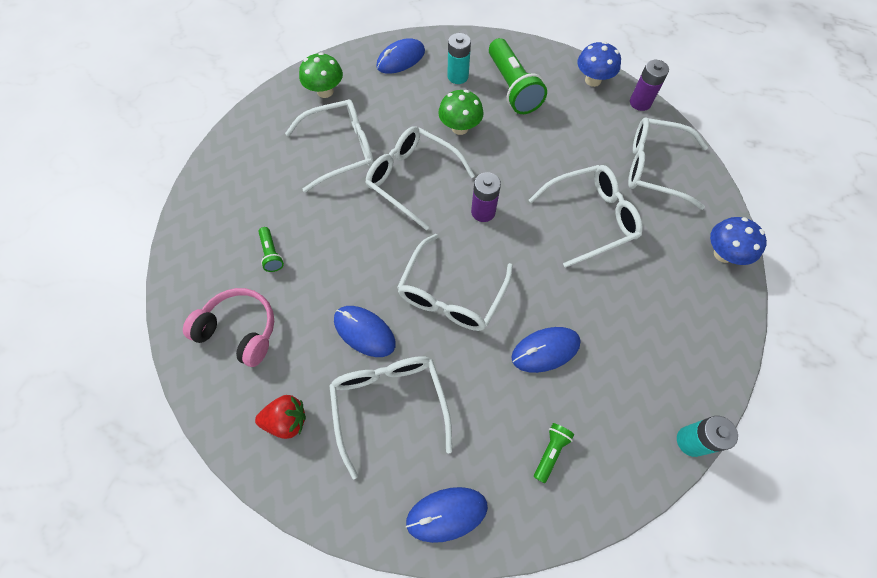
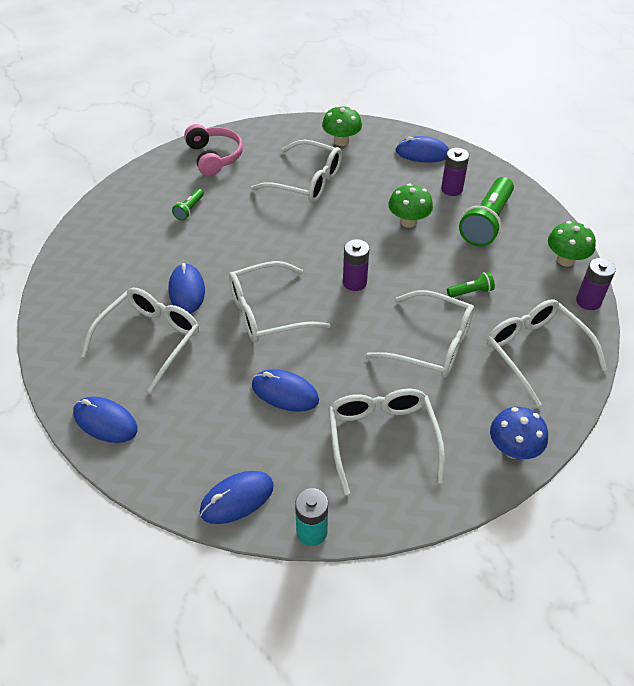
camera: 45 degrees right, 15 degrees down
(240, 330) = (122, 236): pink headphones -> pink headphones (214, 157)
(287, 420) = (87, 300): red strawberry -> none
(412, 179) = (331, 229): white glasses -> white glasses (382, 438)
(458, 76) = (451, 189): turquoise battery -> purple battery
(550, 452) = (208, 449): green flashlight -> green flashlight (471, 292)
(593, 80) = (565, 260): blue mushroom -> green mushroom
(618, 470) = (237, 499): none -> blue mouse

